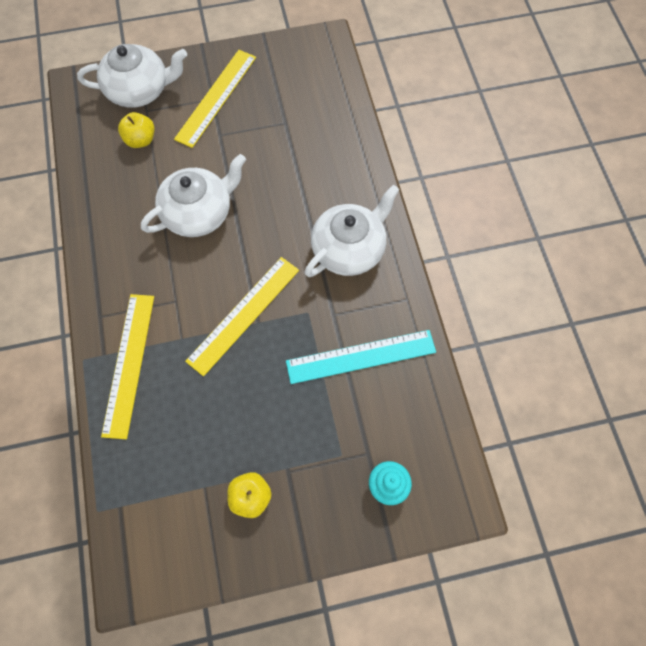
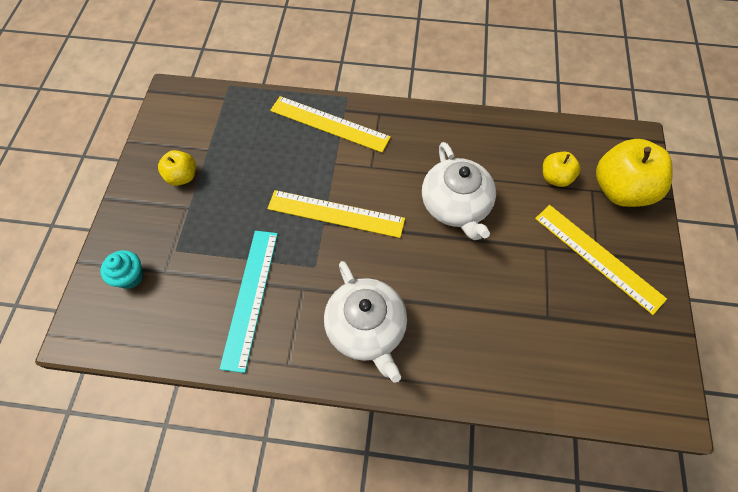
camera: 110 degrees right, 5 degrees down
(139, 90) = (620, 190): white teapot -> yellow apple
(243, 314) = (336, 213): yellow ruler -> yellow ruler turned 45 degrees counterclockwise

